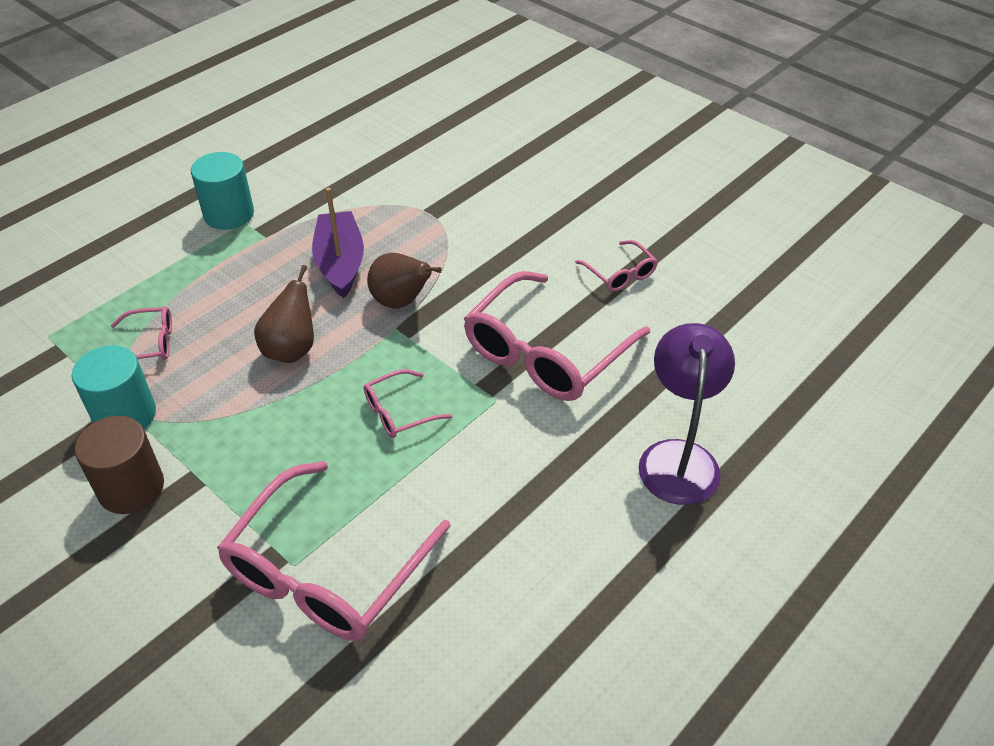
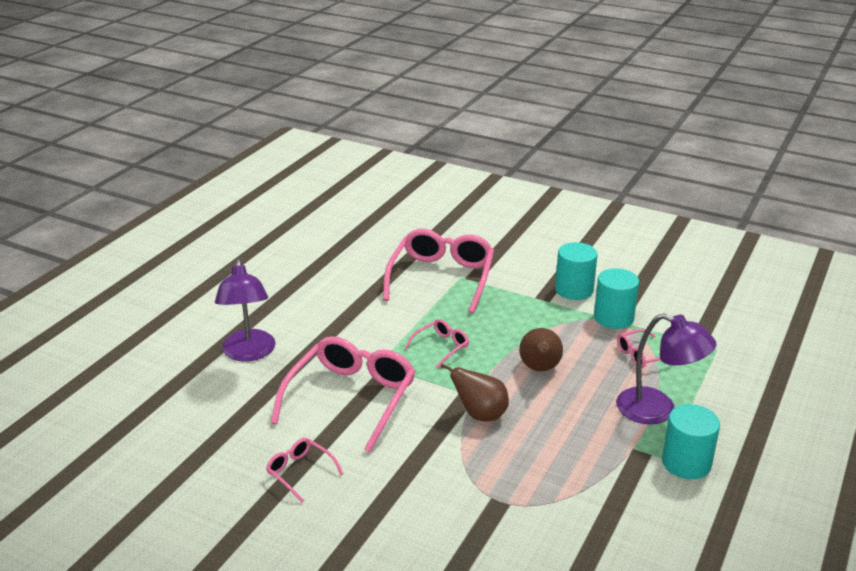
camera: 165 degrees right, 15 degrees down
(131, 488) = (574, 290): brown cylinder -> turquoise cylinder
(202, 270) = (658, 410): none -> purple lamp
(340, 263) = (550, 436): purple boat -> none

